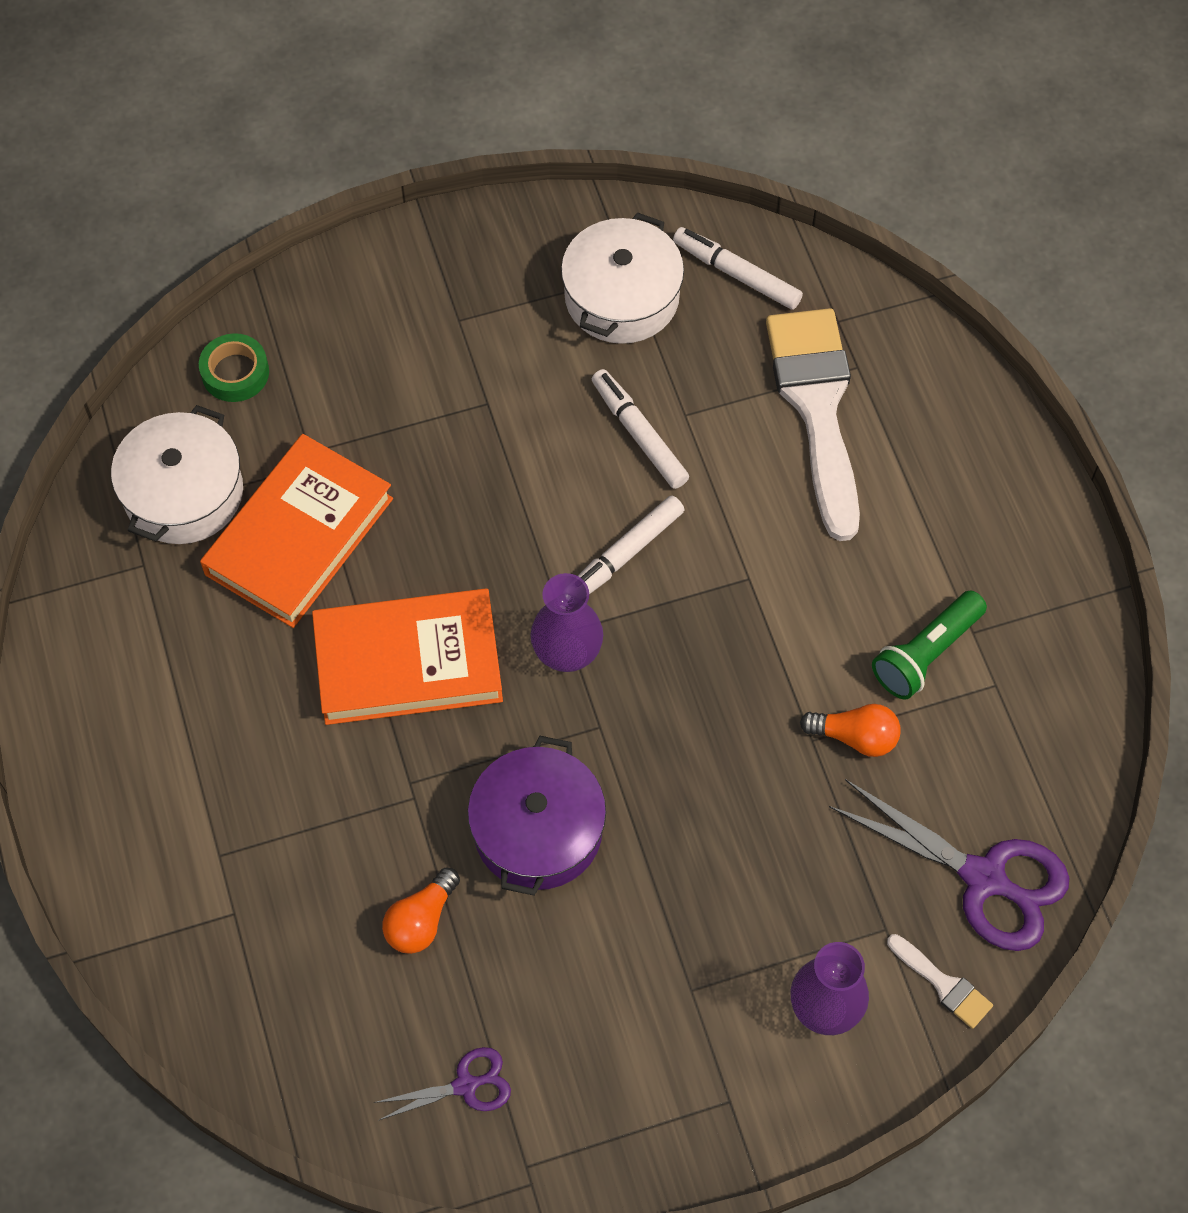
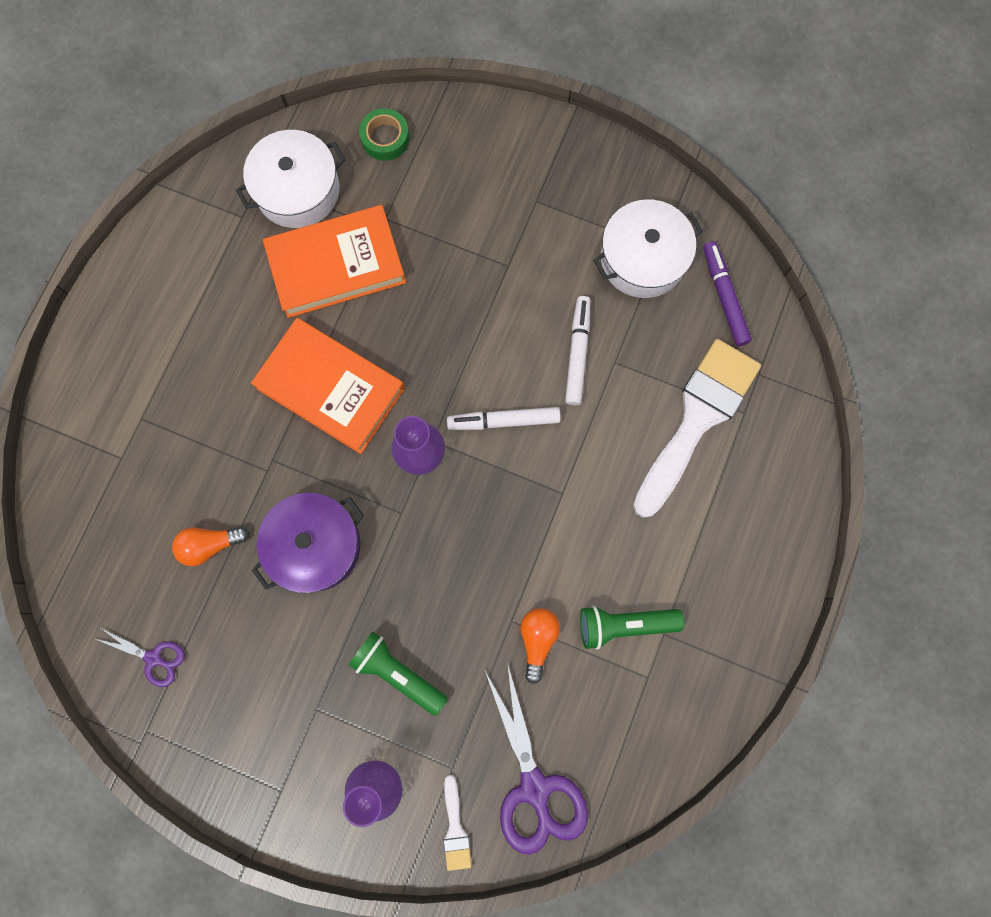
camera: 40 degrees right, 15 degrees up
(736, 274) = (724, 296): white marker -> purple marker
(743, 884) = (397, 672): none -> green flashlight
(855, 737) = (537, 640): orange light bulb -> orange light bulb turned 135 degrees counterclockwise

